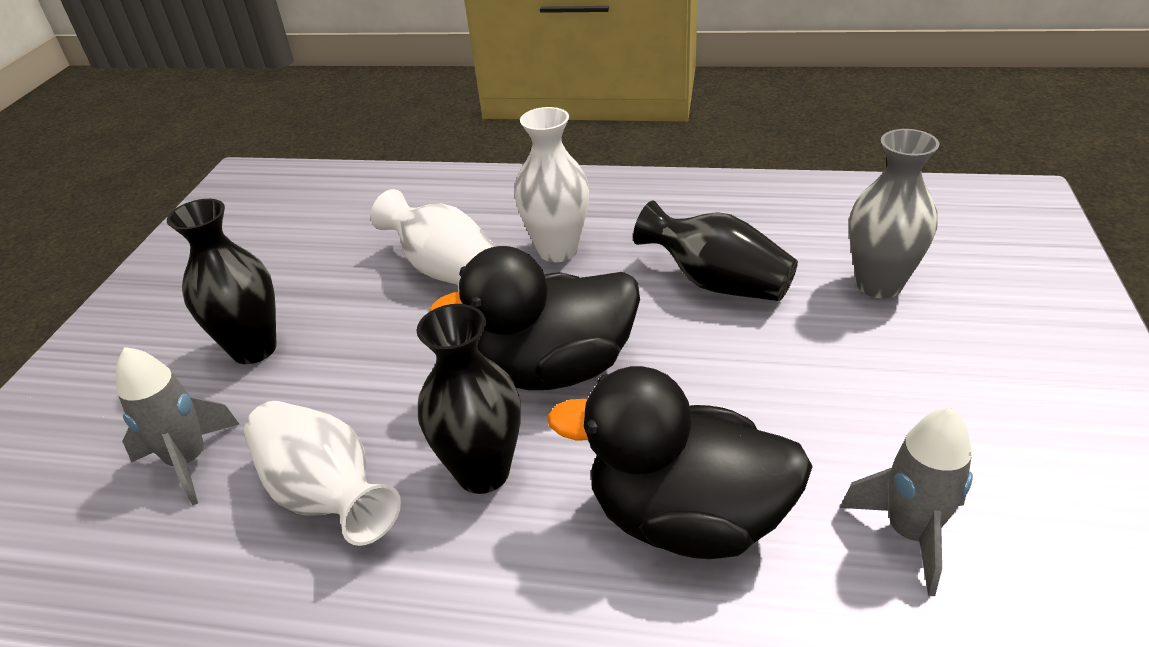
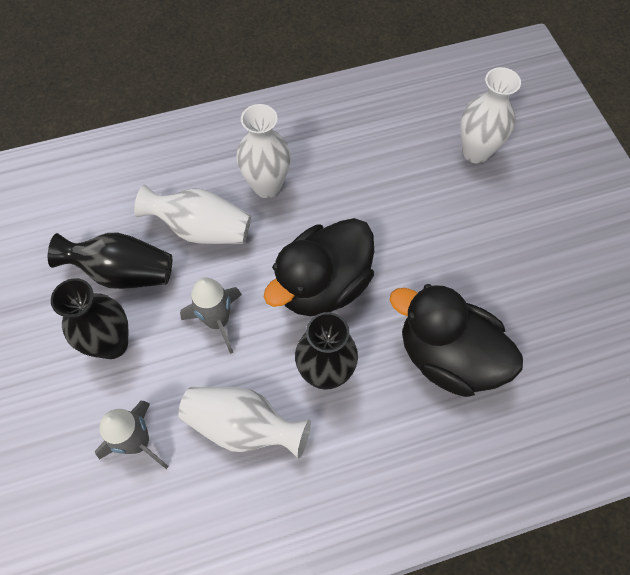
camera: 30 degrees left, 25 degrees up
(686, 518) = (448, 356): black duck -> black duck turned 45 degrees clockwise
(716, 283) = (383, 182): black vase -> black vase (123, 272)
(879, 284) = (476, 152): grey vase -> white vase
(910, 533) = (554, 320): grey rocket -> grey rocket (218, 321)

